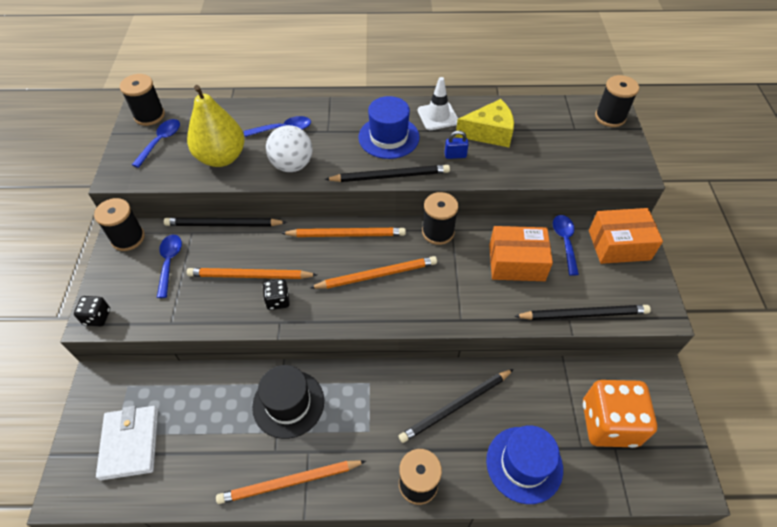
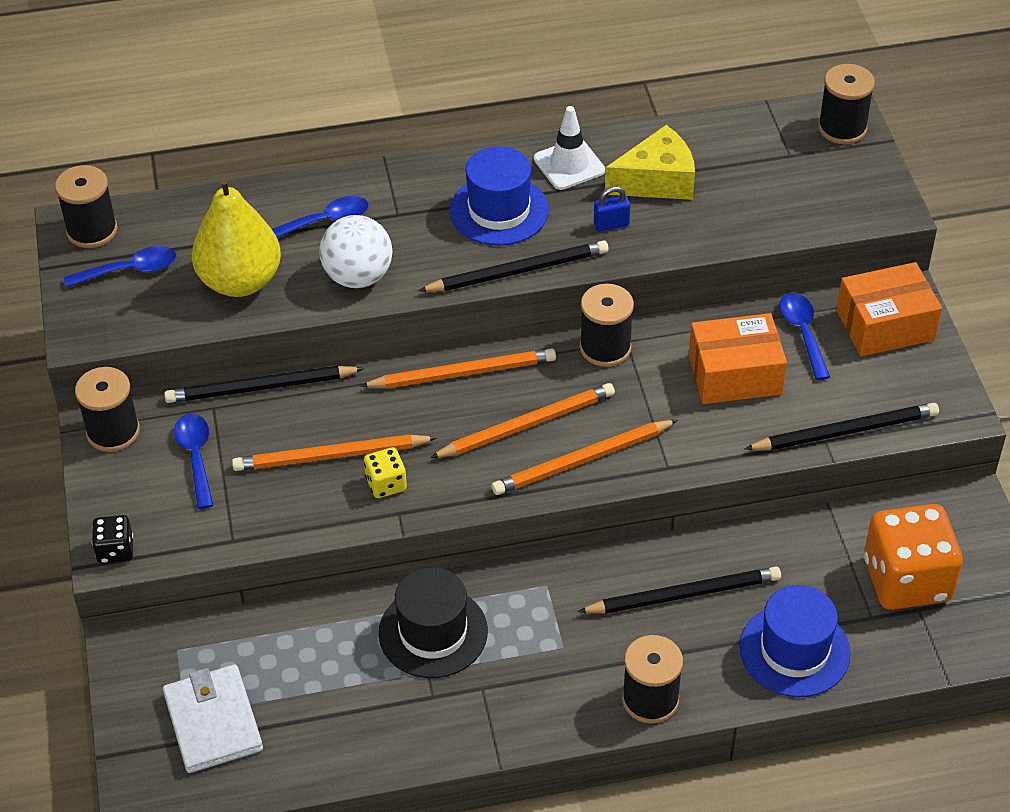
camera: 10 degrees left, 5 degrees down
(160, 141) = (130, 270): blue spoon -> blue spoon turned 60 degrees clockwise
(278, 300) = (386, 484): black dice -> yellow dice
(290, 482) = (467, 728): orange pencil -> orange pencil (583, 460)
(456, 406) = (683, 594): black pencil -> black pencil turned 150 degrees counterclockwise

